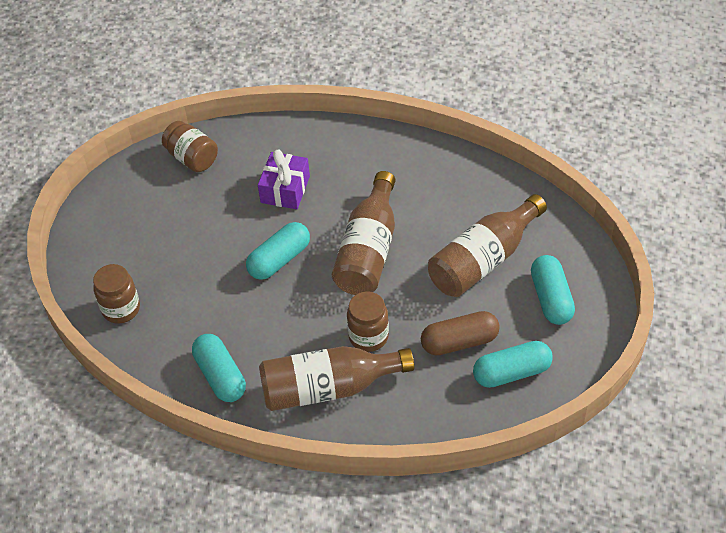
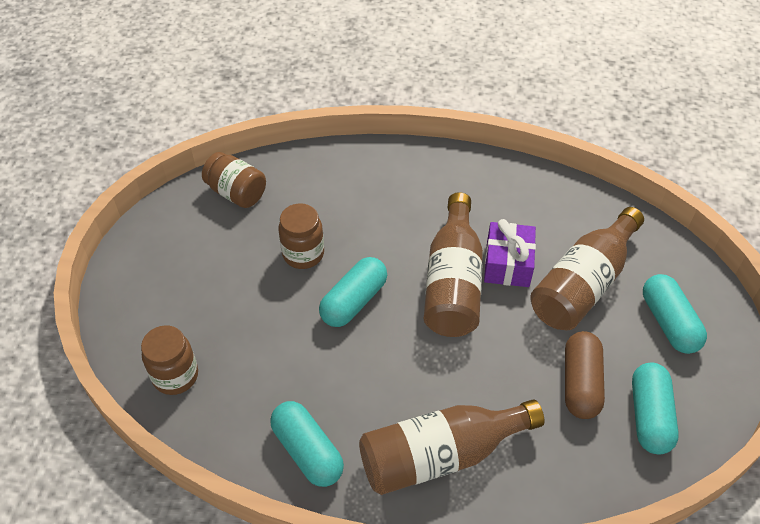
camera: 10 degrees left, 0 degrees up
(285, 189) = (346, 220): purple gift -> purple gift (507, 264)
(368, 336) = (474, 386): brown jar -> brown jar (303, 254)
(459, 342) = (580, 383): brown capsule -> brown capsule turned 60 degrees counterclockwise
(511, 372) = (649, 416): turquoise capsule -> turquoise capsule turned 60 degrees counterclockwise

